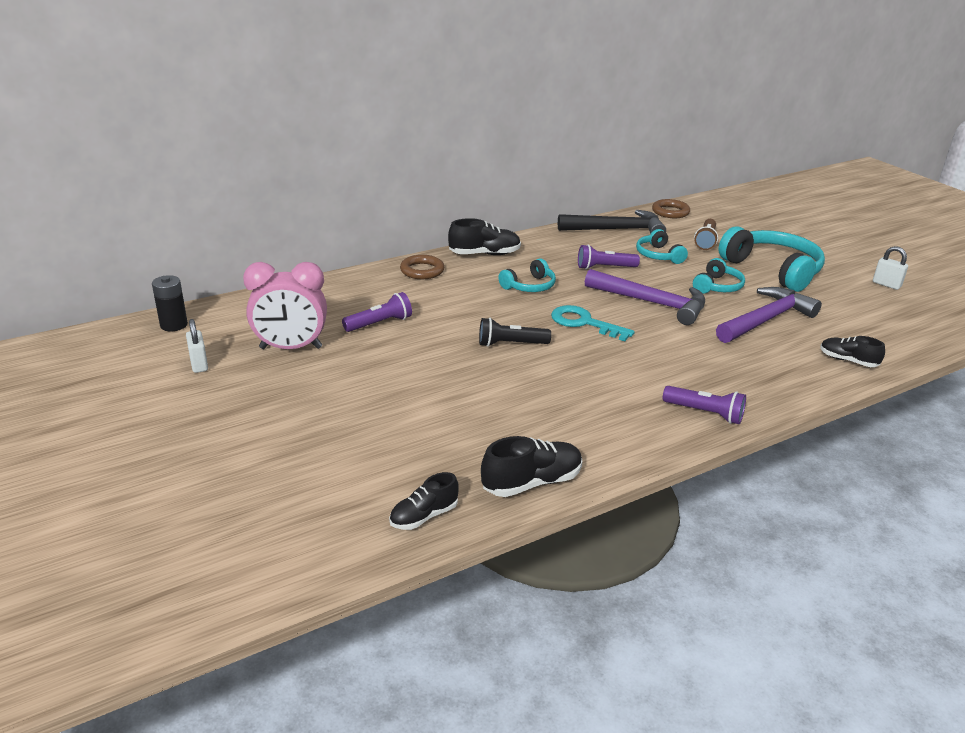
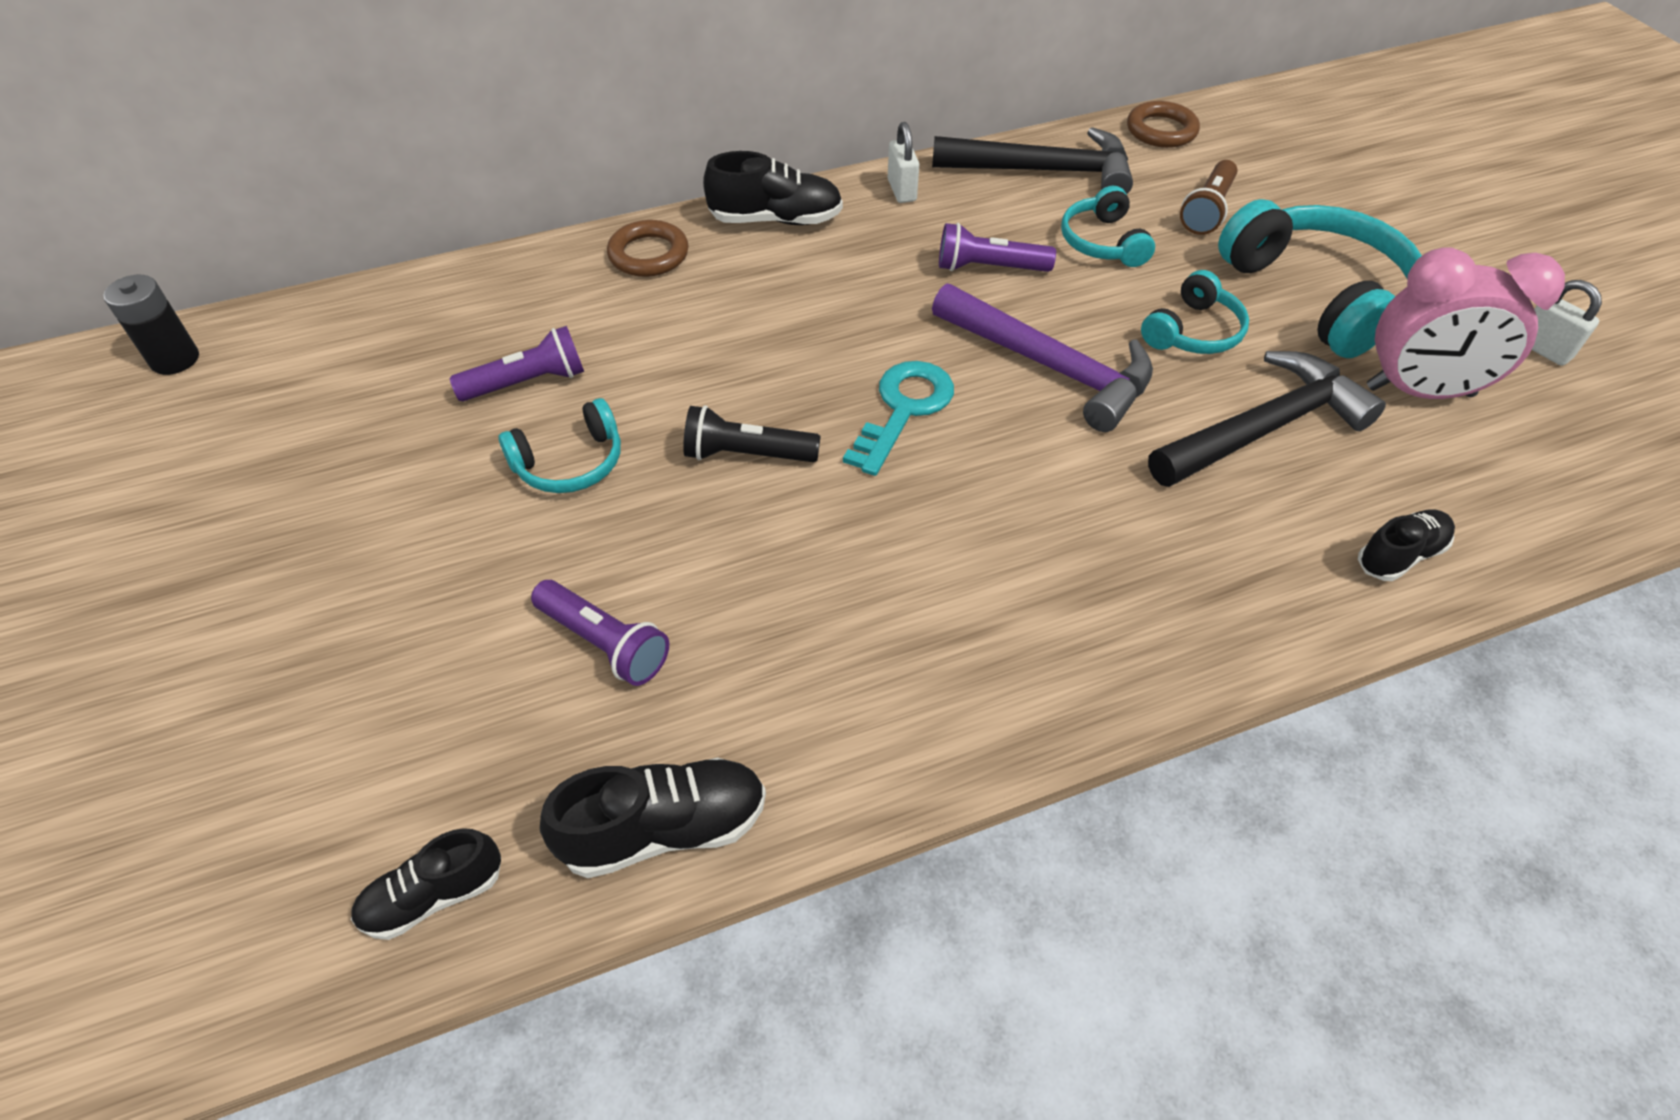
camera: 10 degrees right, 20 degrees up
(199, 364) = (181, 460): white padlock -> white padlock (902, 190)
(291, 348) = (351, 432): pink clock -> pink clock (1419, 392)
(529, 286) = (831, 306): turquoise headphones -> turquoise headphones (570, 463)
(584, 323) = (903, 410): turquoise key -> turquoise key turned 75 degrees clockwise
(704, 413) = (1061, 674): purple flashlight -> purple flashlight (604, 643)
(766, 319) = (1264, 428): purple hammer -> black hammer
(848, 361) = (1399, 555): black shoe -> black shoe turned 105 degrees clockwise

